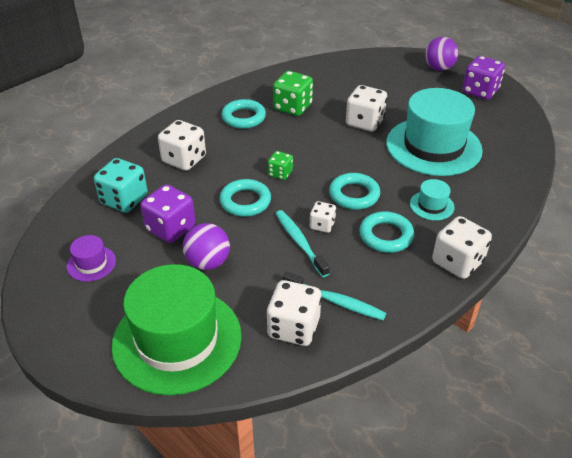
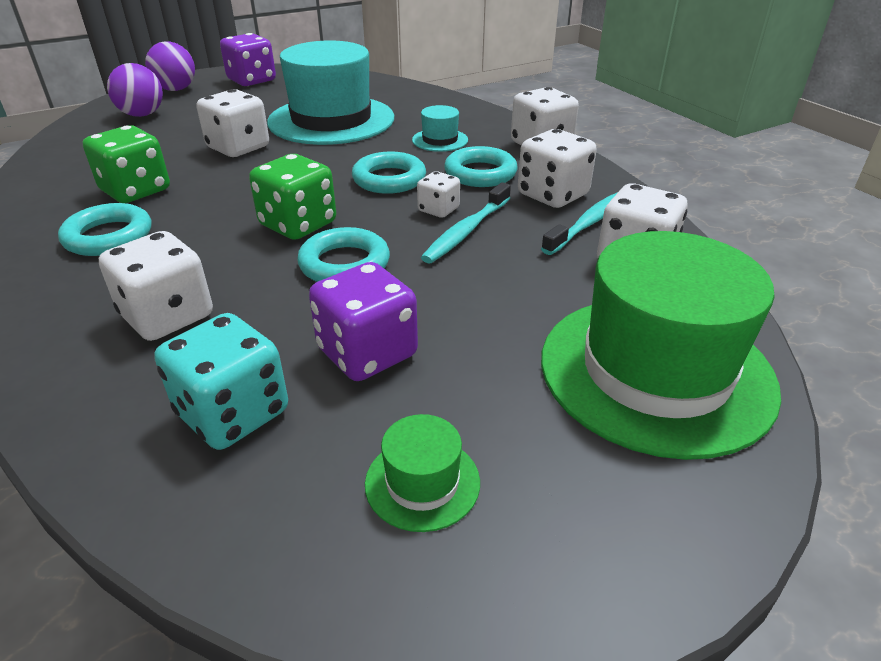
camera: 75 degrees left, 5 degrees down
(91, 263) = (422, 482): purple hat -> green hat
(208, 262) = (478, 318): purple ball -> purple ball (142, 115)
(280, 173) = (298, 224): green dice -> green dice, size x1.76
(300, 242) = (466, 231): turquoise toothbrush -> turquoise toothbrush turned 45 degrees counterclockwise
(370, 278) = (552, 195): none -> white dice

